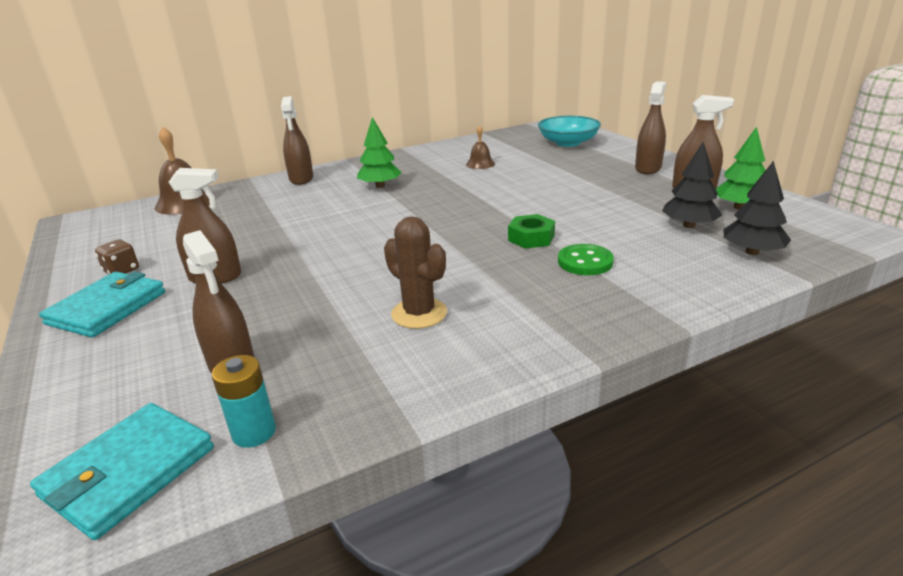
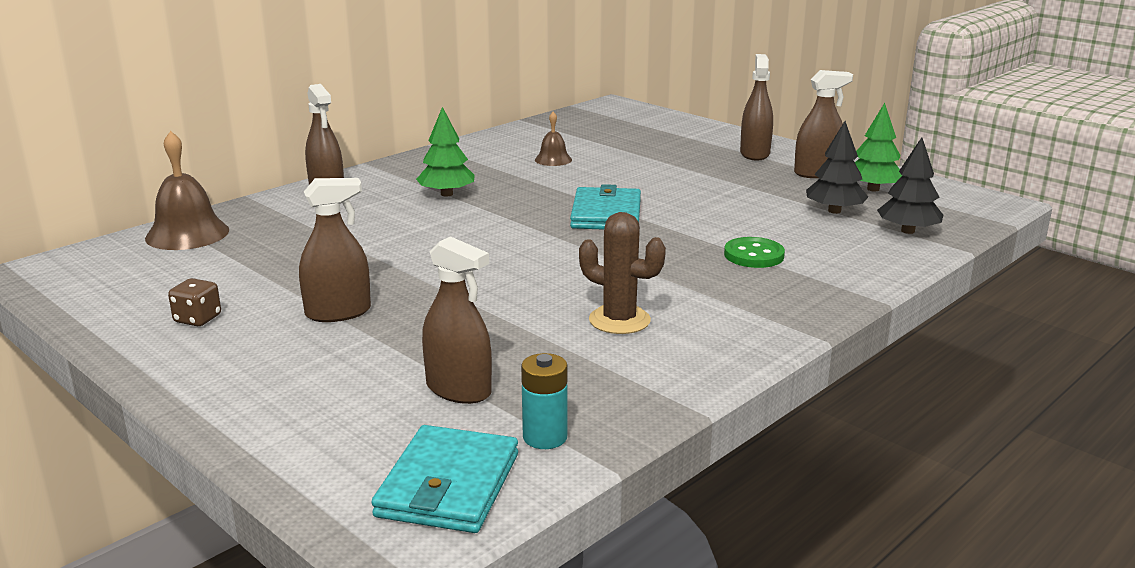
camera: 20 degrees left, 5 degrees down
(107, 308) = (232, 358): turquoise wallet -> turquoise wallet (606, 214)
(531, 238) = (680, 237): green nut -> none
(568, 143) = (641, 128): turquoise bowl -> none

